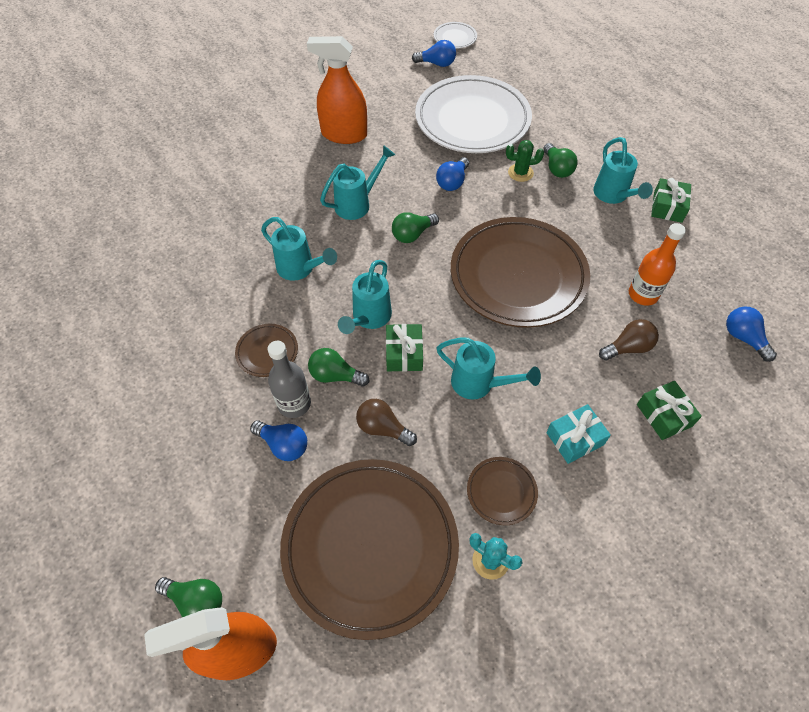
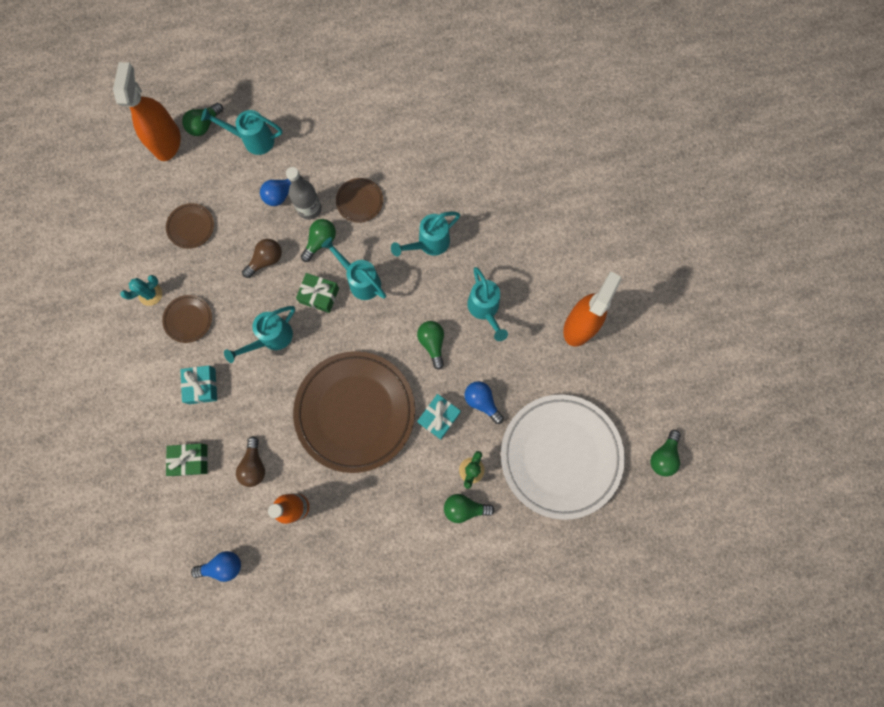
camera: 110 degrees right, 20 degrees up
(370, 547) = (191, 227): brown plate -> brown plate, size x0.42
(437, 64) = (663, 456): blue light bulb -> green light bulb
(455, 38) = (704, 495): white plate -> none
(485, 208) = (439, 417): none -> turquoise gift
(613, 196) = (411, 544): turquoise watering can -> turquoise watering can (253, 140)
(667, 207) = (379, 589): green gift -> none

